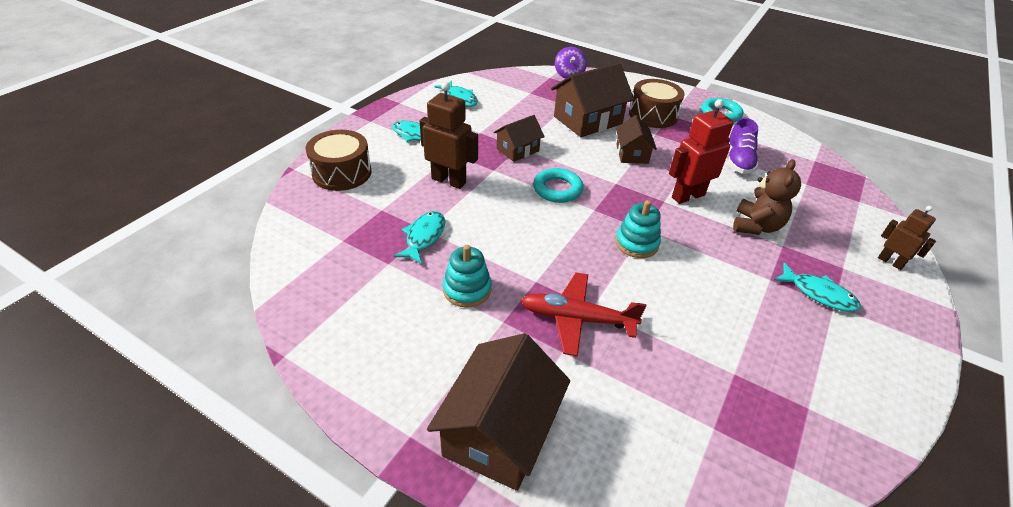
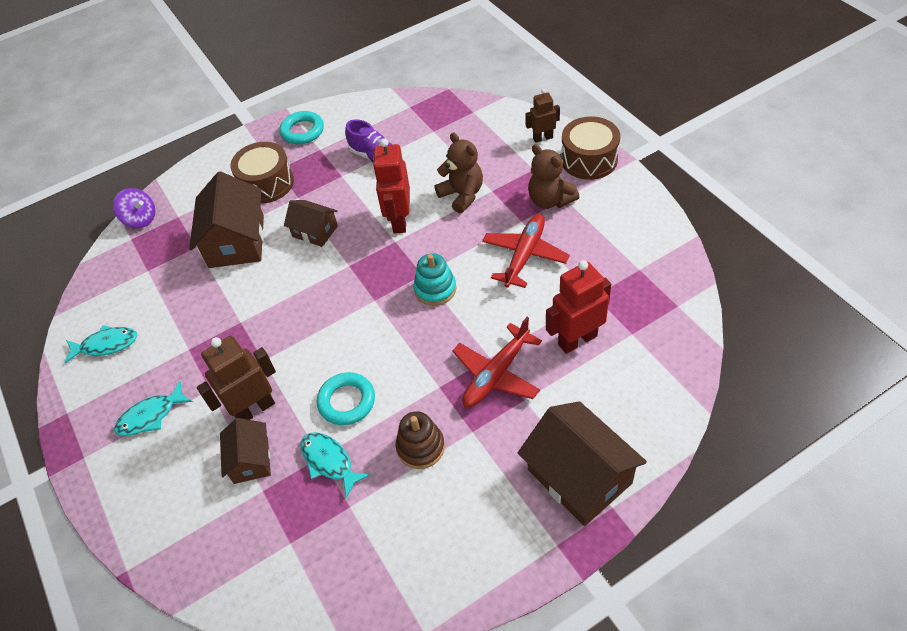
camera: 55 degrees left, 10 degrees up
(342, 173) = (170, 516): brown drum -> brown drum (589, 159)
(467, 289) = (420, 447): turquoise stacking toy -> brown stacking toy
(517, 150) = (244, 325): brown house -> brown house (251, 460)
(557, 189) = (328, 317): turquoise ring -> turquoise ring (347, 401)
(665, 375) = (577, 340): none -> red robot
(731, 295) = (524, 255): none -> red plane
(819, 294) = (550, 200): turquoise fish -> brown teddy bear

